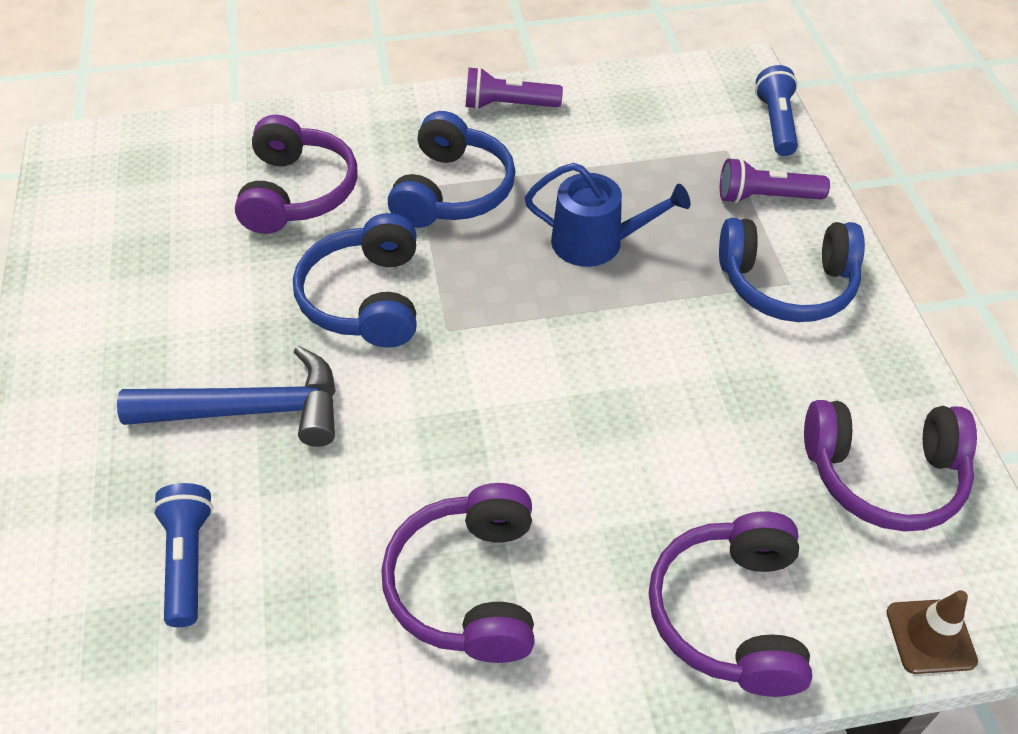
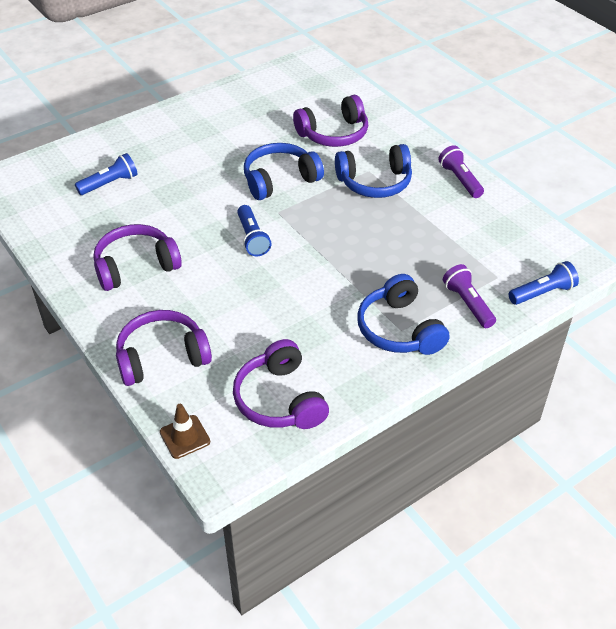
camera: 65 degrees right, 5 degrees down
(250, 410) = (193, 171): blue hammer -> none
(493, 385) = (252, 238): none -> blue flashlight
(596, 242) = (376, 245): blue watering can -> none

